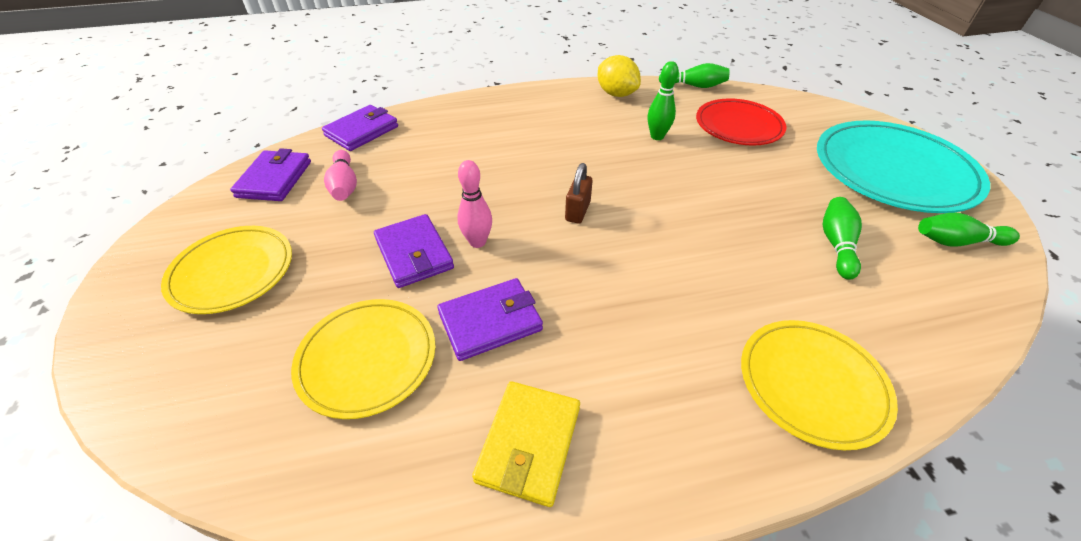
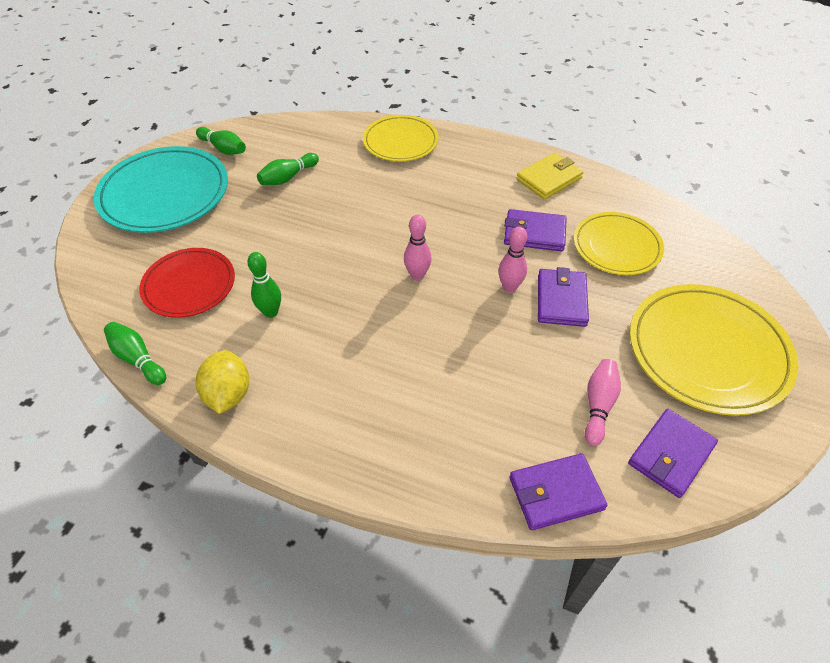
camera: 145 degrees left, 5 degrees up
(232, 272) = (707, 351): yellow plate -> yellow plate, size x1.58
(577, 211) = (417, 275): brown padlock -> pink bowling pin

